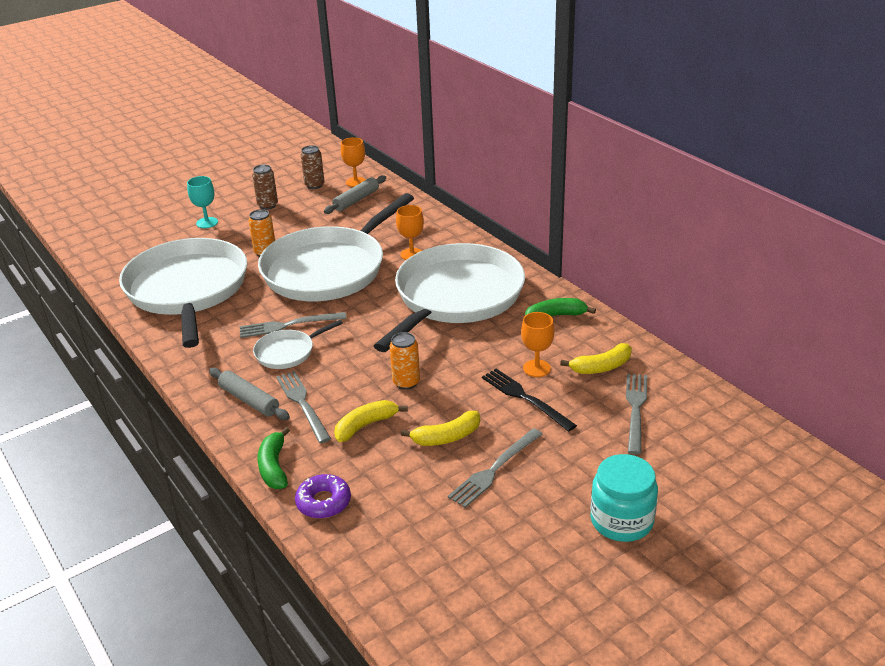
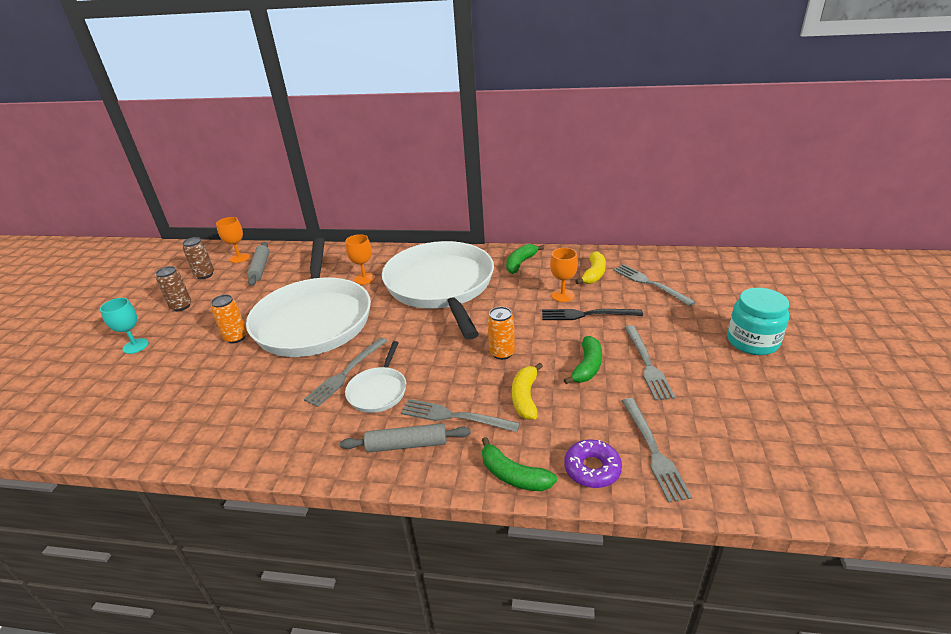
camera: 45 degrees left, 0 degrees up
(187, 290) = (200, 404): white pan -> none
(381, 525) = (653, 451): none -> grey fork
(447, 437) = (587, 366): yellow banana -> green banana

